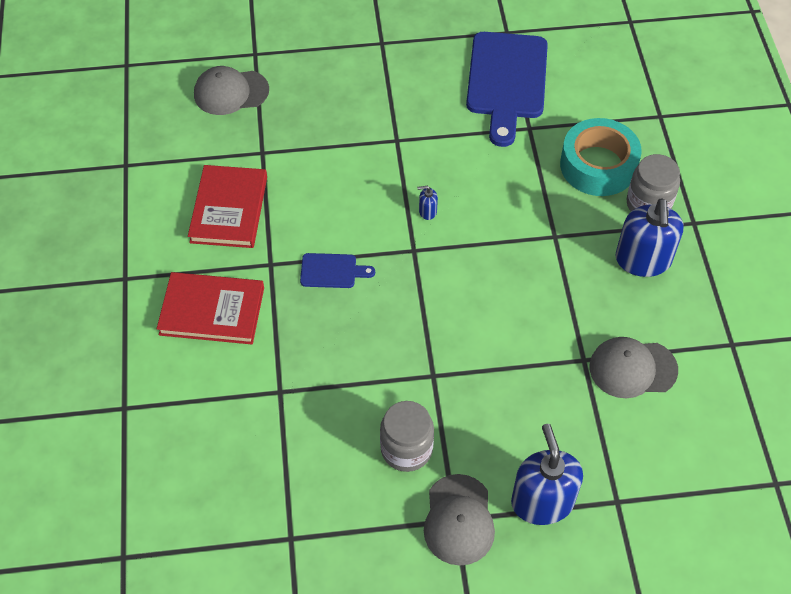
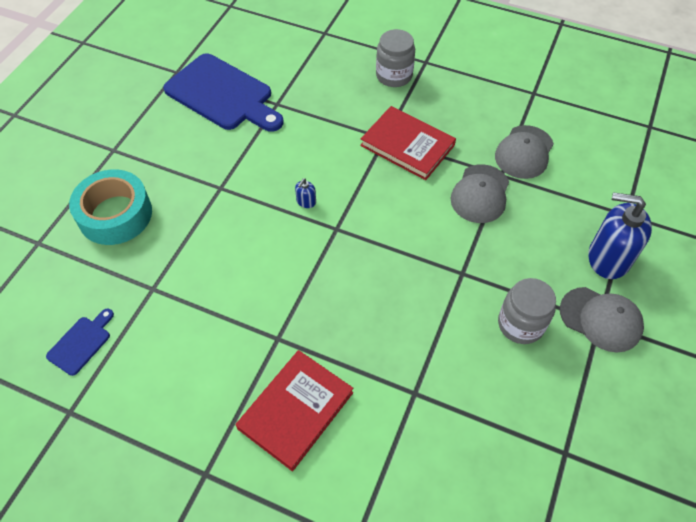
camera: 60 degrees left, 0 degrees up
(229, 209) = (194, 344): red book -> red book (407, 145)
(231, 92) = (64, 282): grey cap -> grey cap (480, 194)
(332, 271) = (317, 295): blue cutting board -> blue cutting board (81, 343)
(598, 165) = (341, 84): turquoise tape -> turquoise tape (115, 214)
(643, 260) = (438, 102): blue soap dispenser -> none

